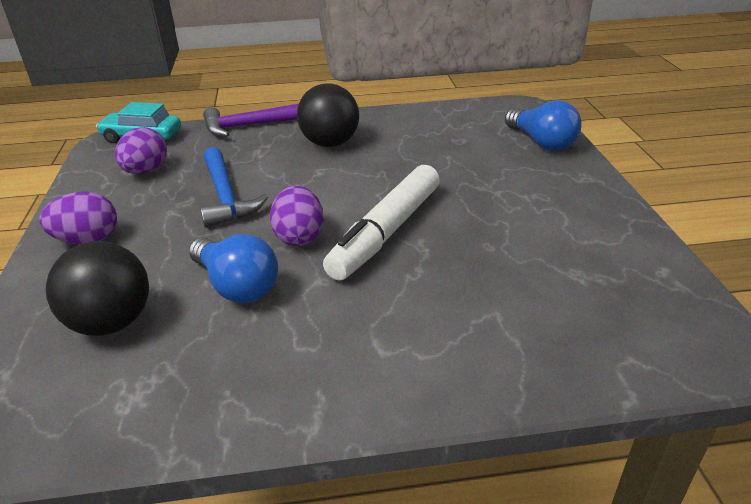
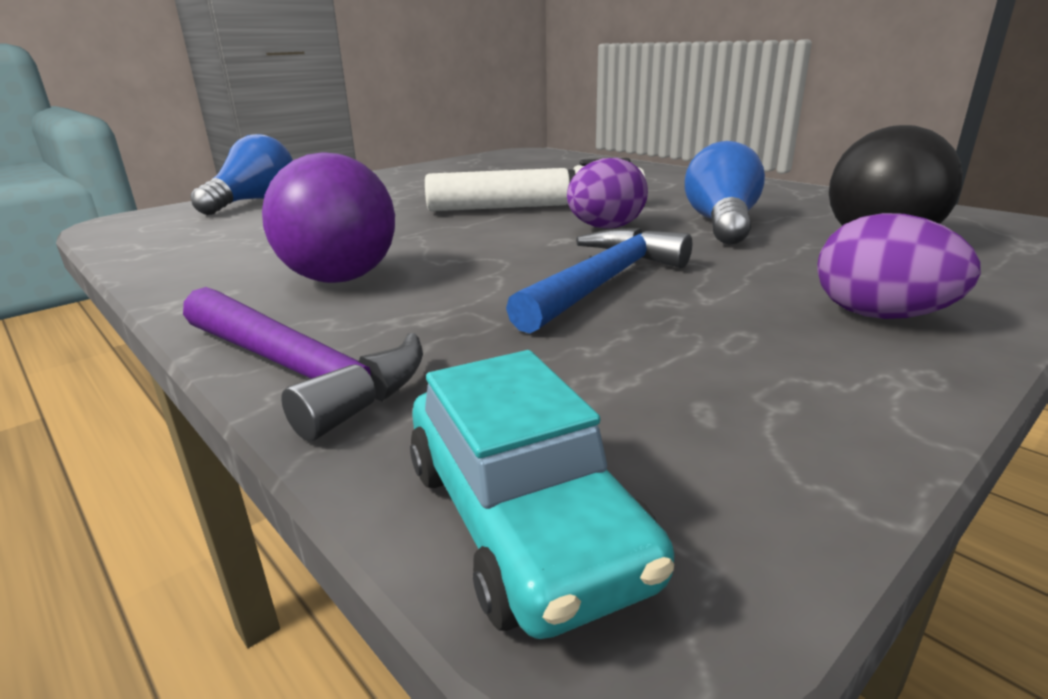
camera: 125 degrees left, 10 degrees down
(146, 171) = (660, 385): purple egg -> none
(330, 143) = (340, 279): black ball -> purple ball

